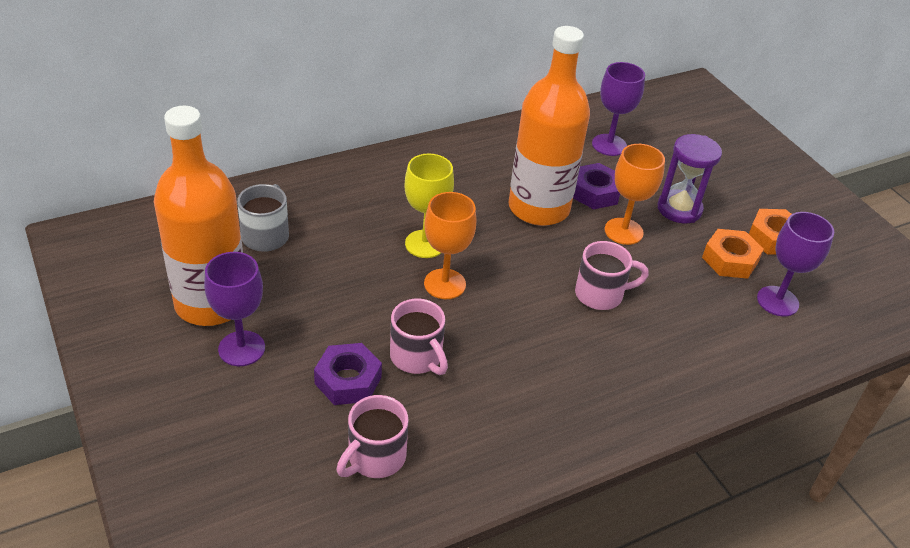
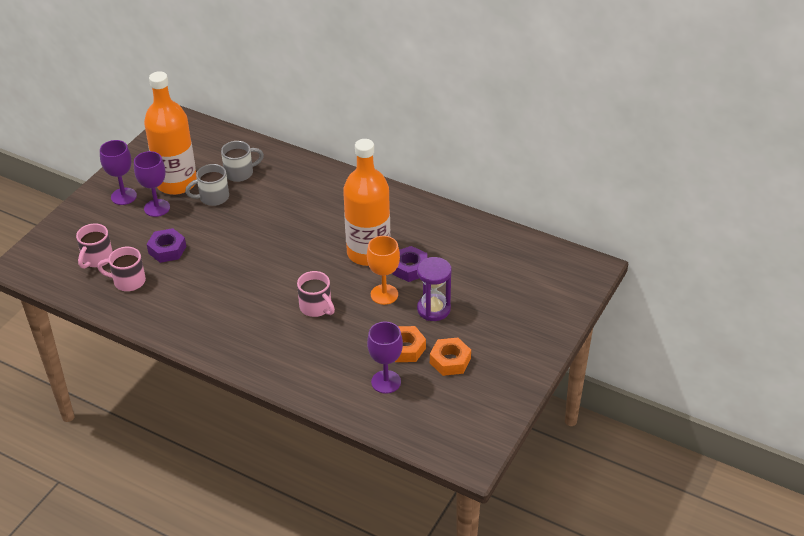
camera: 60 degrees right, 0 degrees up
(286, 283) = (213, 197): none -> grey mug
(417, 357) = (203, 264): pink mug -> pink mug (97, 259)
(425, 244) = (290, 226): yellow goblet -> none
(445, 284) = (266, 248): orange goblet -> none
(609, 145) = (468, 254): purple goblet -> purple goblet (123, 196)

